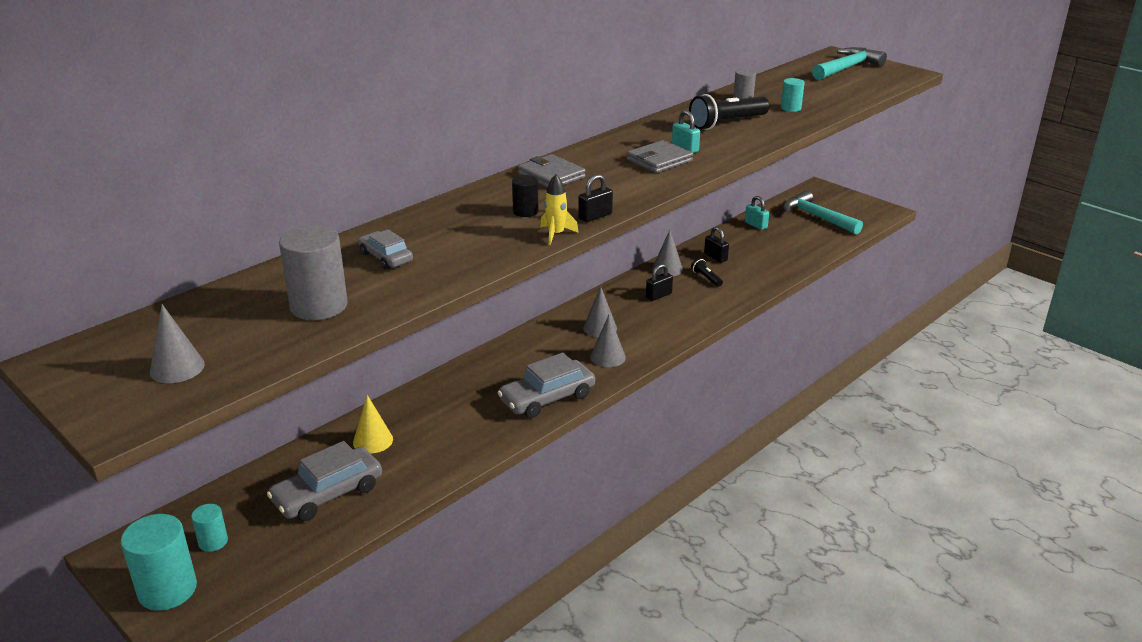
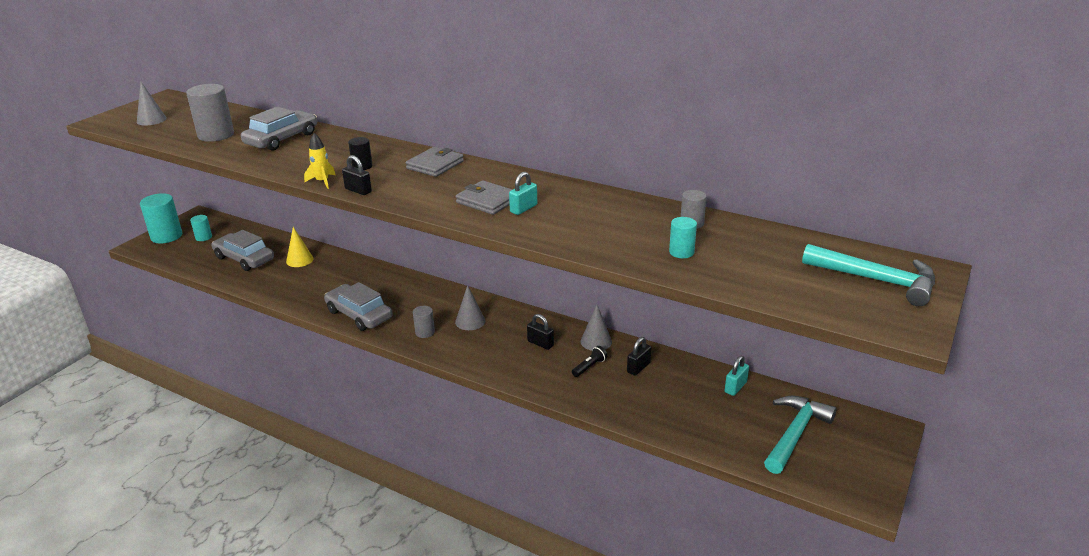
camera: 75 degrees right, 0 degrees up
(386, 257) = (282, 139): grey car -> grey car, size x1.71
(608, 357) = (425, 332): grey cone -> grey cylinder
(727, 123) = (606, 222): black flashlight -> none

